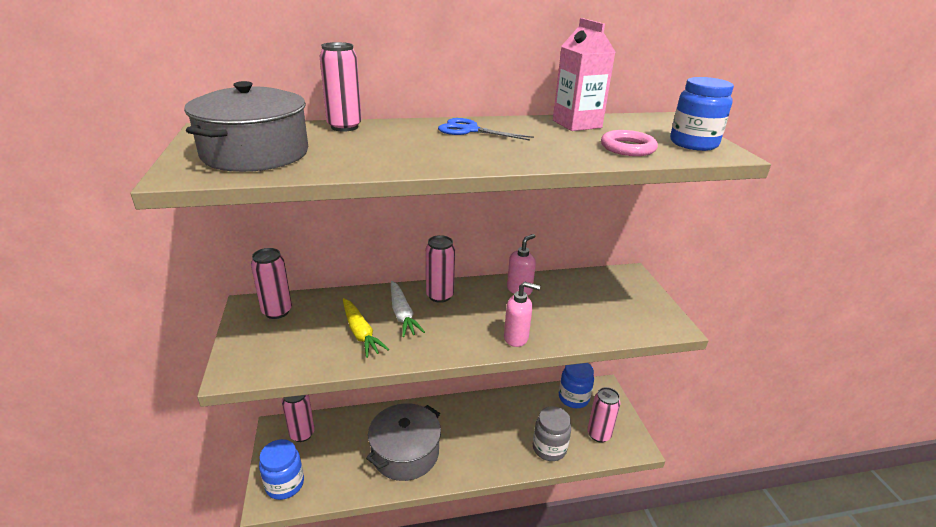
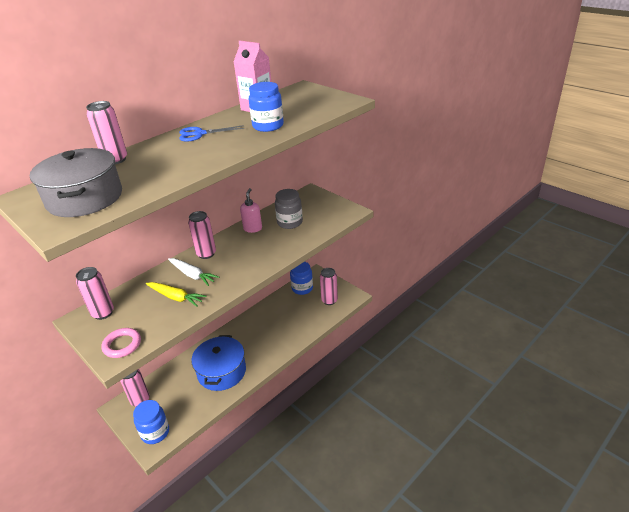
camera: 30 degrees left, 5 degrees up
(405, 453) = (222, 372): grey pot -> blue pot
(516, 338) = (273, 256): pink soap dispenser -> none
(549, 448) = (307, 322): grey jar -> grey jar (290, 222)
(627, 148) = (300, 114): pink ring -> pink ring (122, 345)
(693, 144) = (330, 100): blue jar -> blue jar (268, 126)

